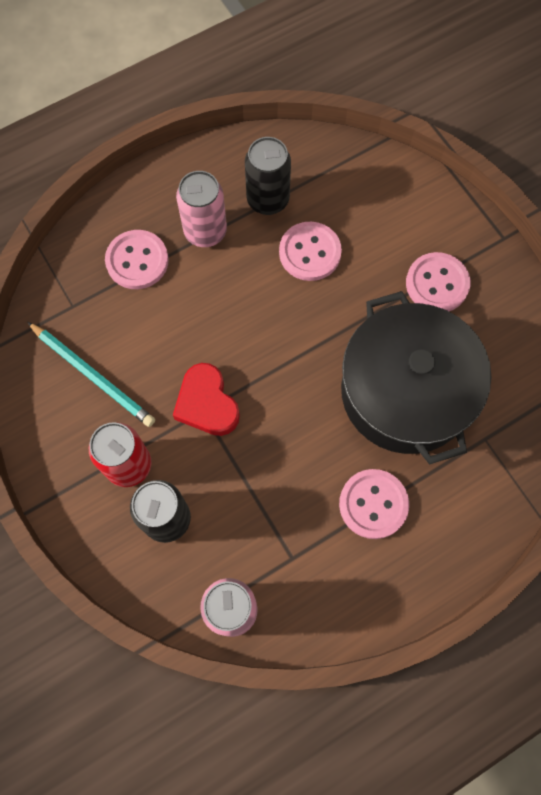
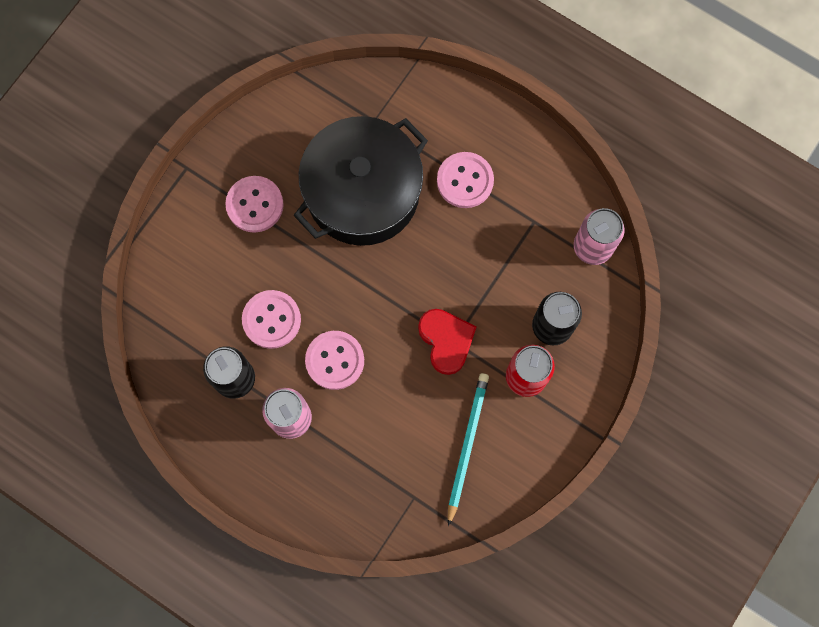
camera: 115 degrees left, 5 degrees up
(137, 261) = (346, 464): pink button -> pink button (335, 360)
(207, 403) = (446, 341): red heart -> red heart turned 60 degrees counterclockwise

